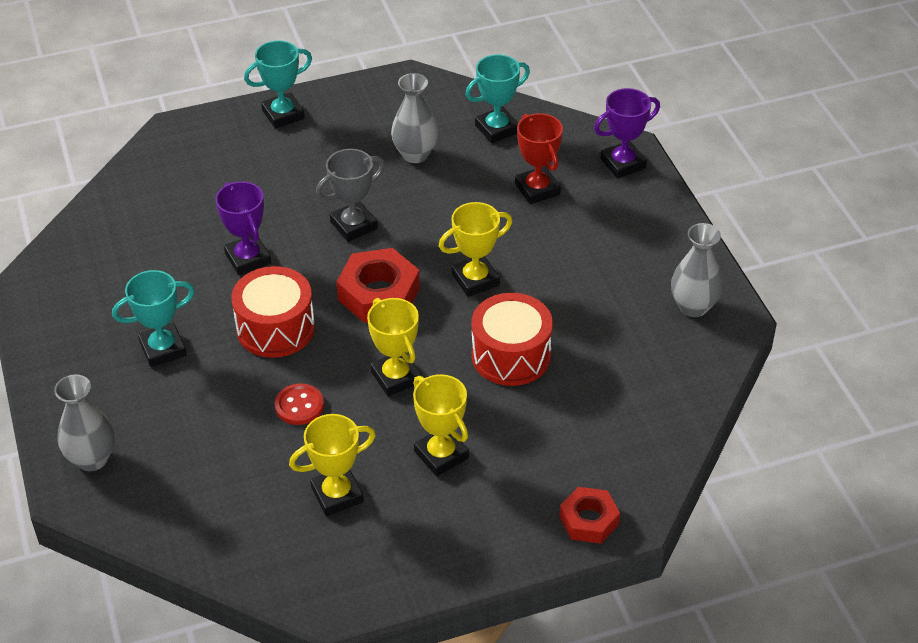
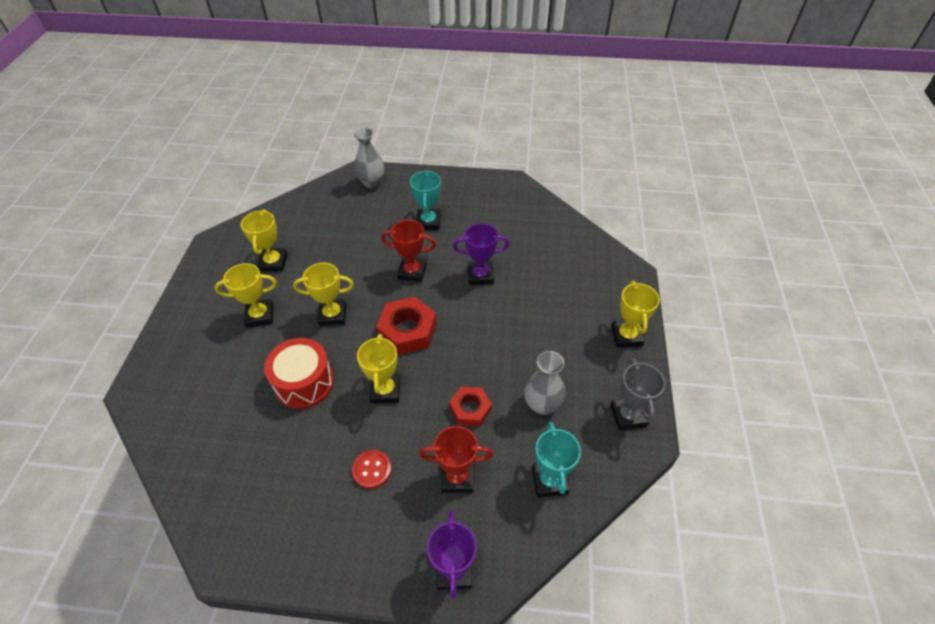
camera: 115 degrees right, 5 degrees up
(275, 328) = (412, 272): red drum -> red trophy
(283, 114) = (626, 336): turquoise trophy -> yellow trophy
(299, 406) = (345, 265): red button -> red button (372, 470)
(353, 225) = (481, 339): grey trophy -> grey trophy (628, 415)
(588, 520) = (154, 368): red nut -> red nut (470, 409)
(693, 307) = (257, 533): grey vase -> none

